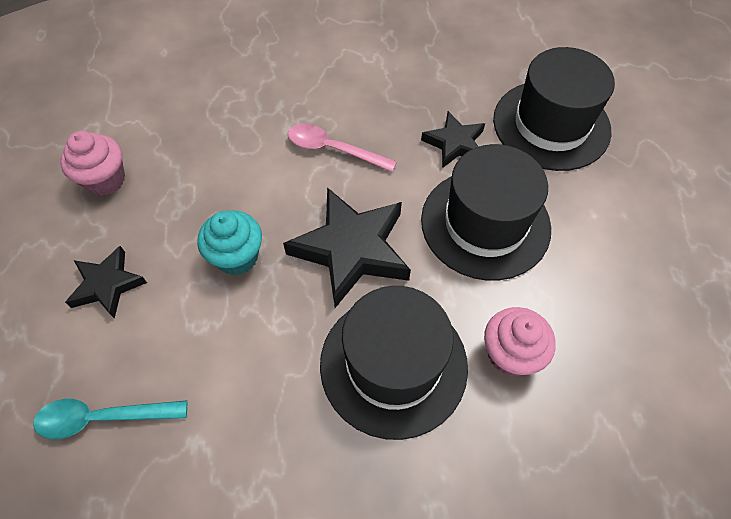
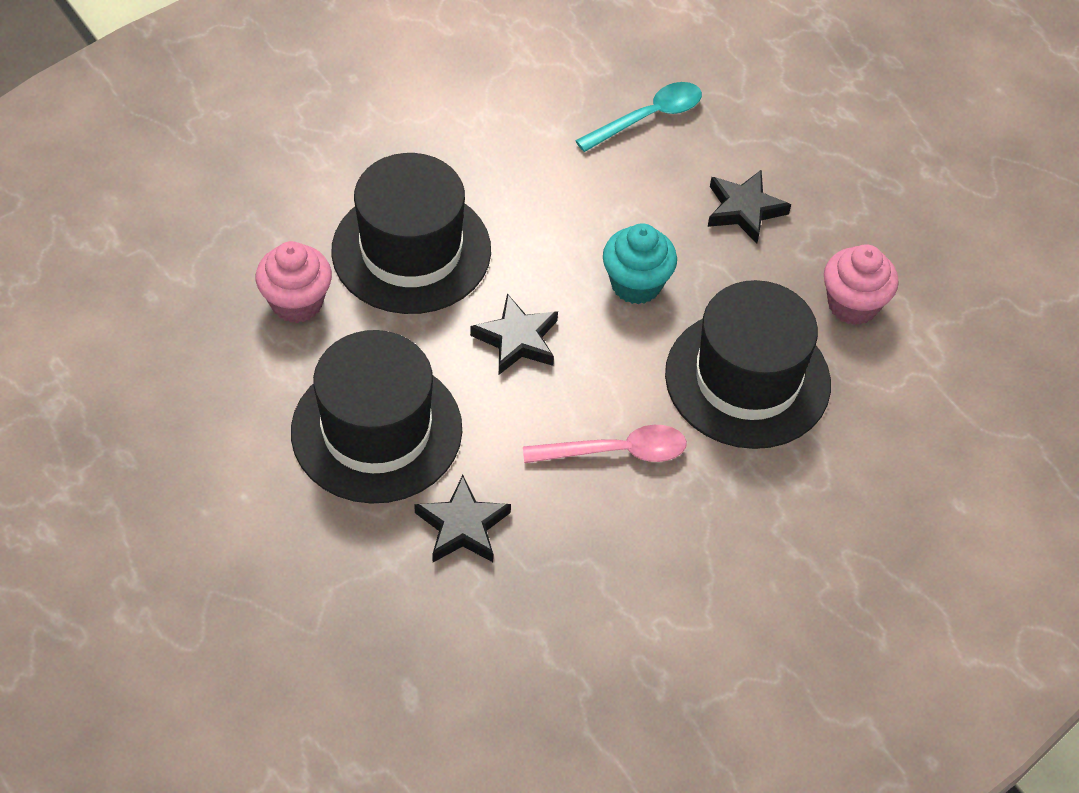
camera: 150 degrees right, 5 degrees down
(352, 249) = (517, 339): black star -> black star, size x0.58
(551, 125) = (339, 614): black hat -> black hat (747, 379)

